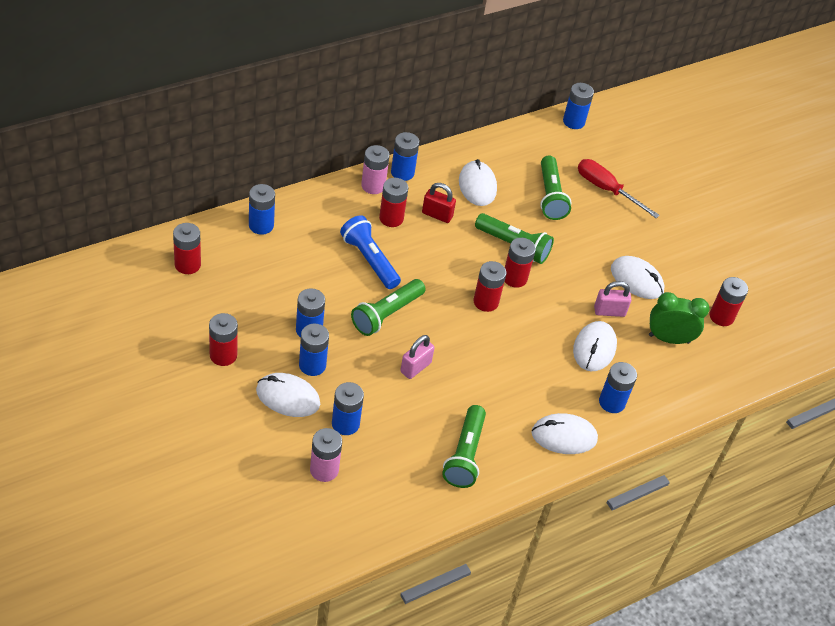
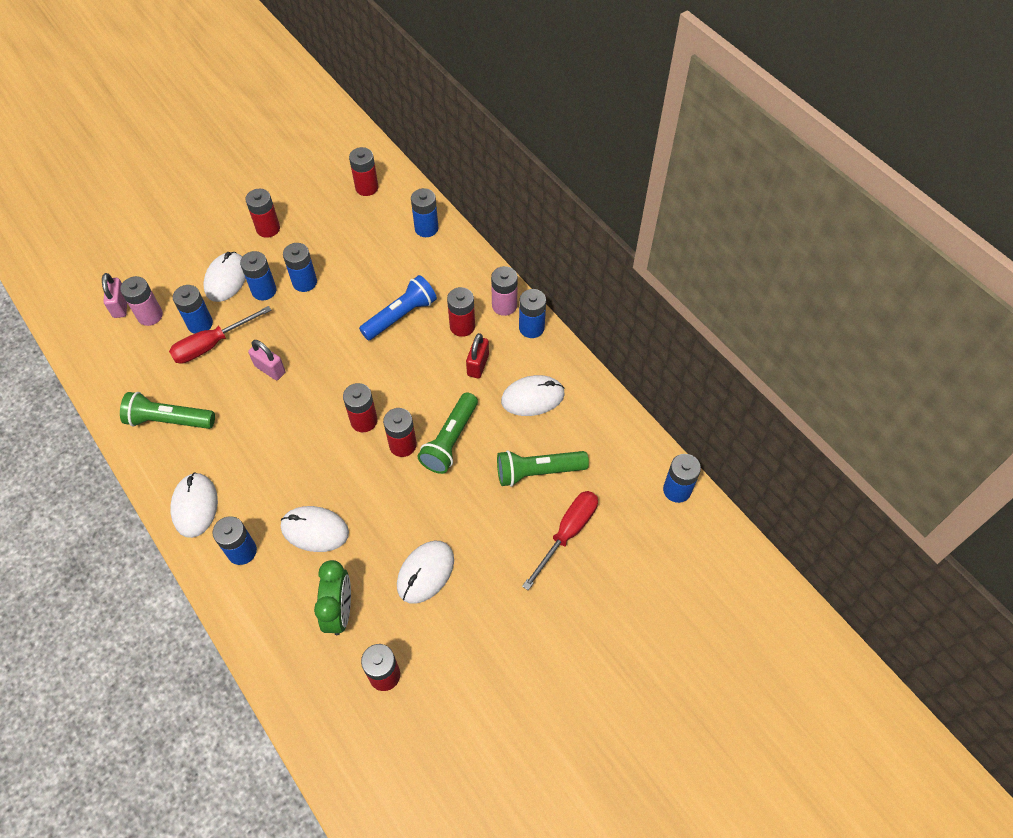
camera: 90 degrees right, 10 degrees up
(375, 414) = (211, 345): none -> red screwdriver
(386, 314) = (333, 338): green flashlight -> none
(609, 311) = (371, 544): pink padlock -> pink padlock (120, 306)

